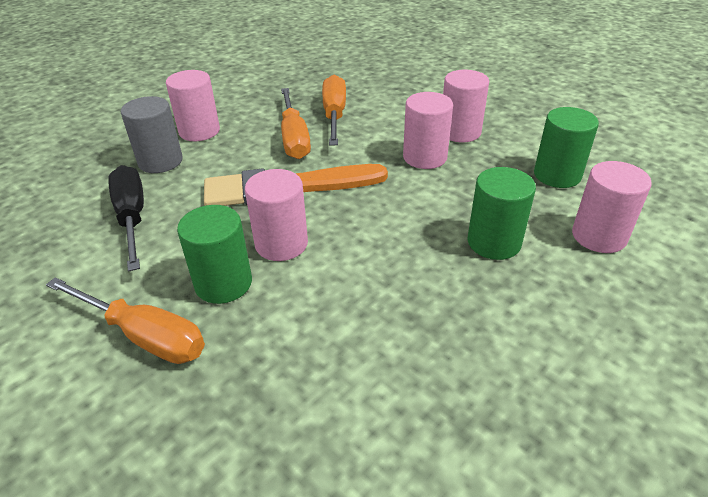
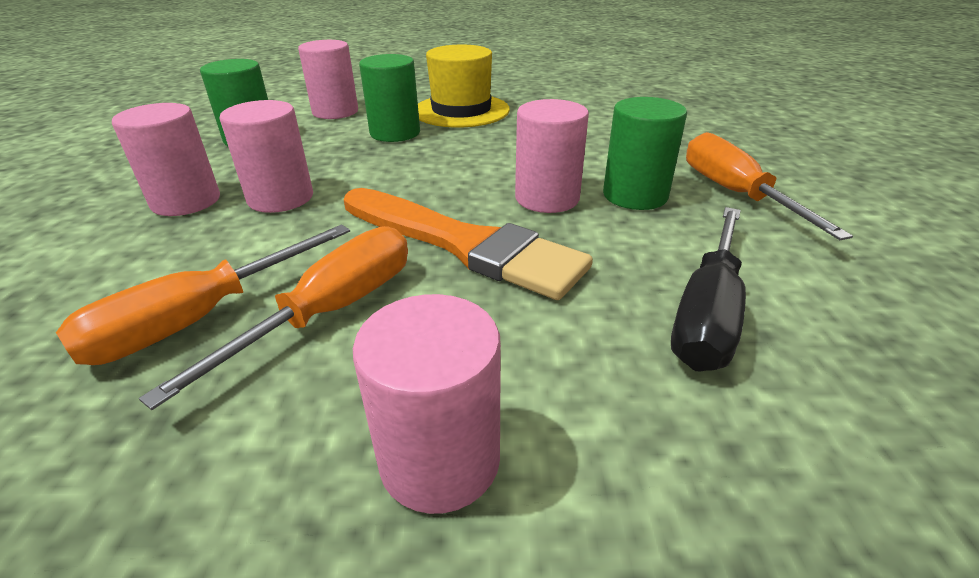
camera: 135 degrees left, 5 degrees down
(160, 161) = (596, 412): grey cylinder -> none
(519, 317) = (461, 111): none -> yellow hat

